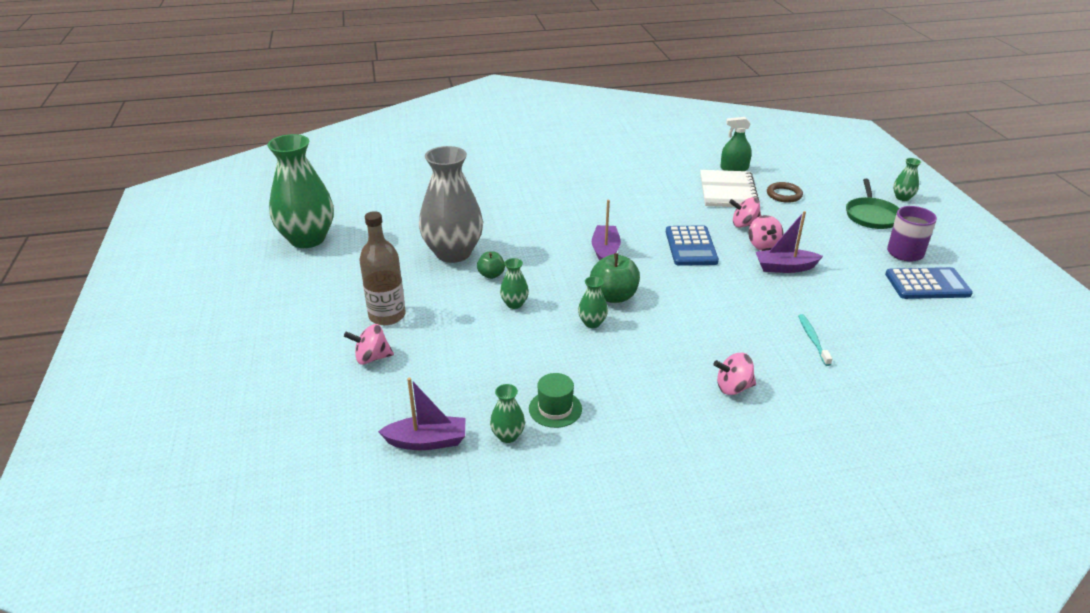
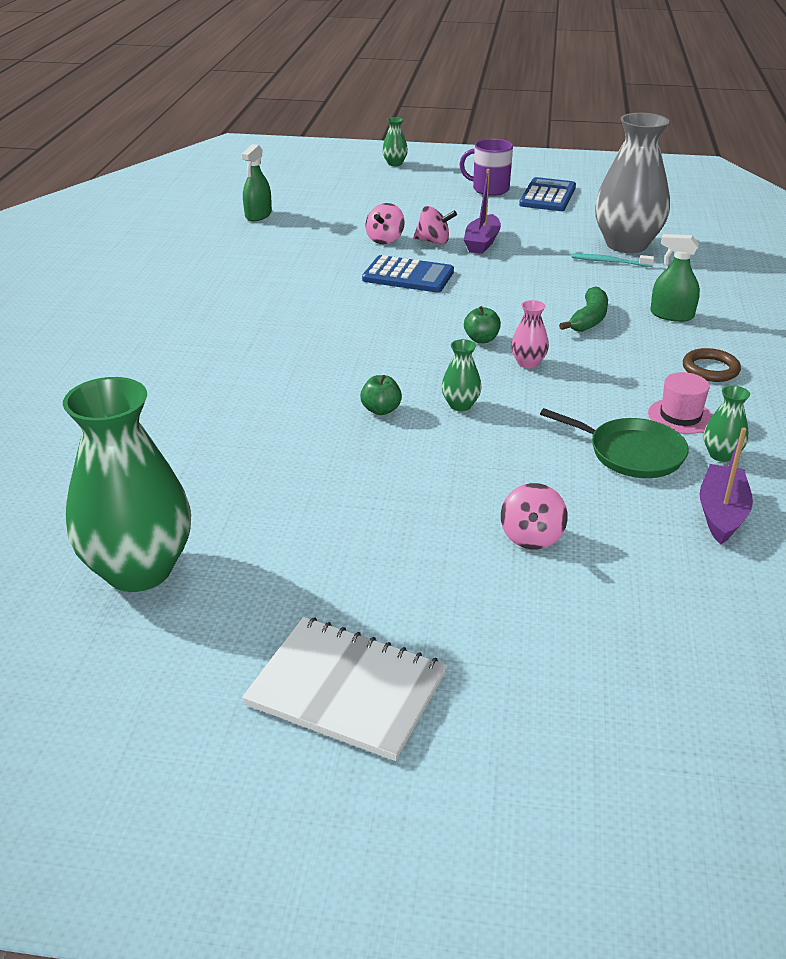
camera: 70 degrees left, 0 degrees up
(387, 316) = (432, 510): brown bottle -> none
(453, 253) = (301, 430): grey vase -> grey vase (626, 245)
(555, 409) = (680, 416): green hat -> pink hat
(592, 323) = (528, 363): green vase -> pink vase
(605, 251) = (381, 324): purple boat -> none
(614, 296) = (481, 339): green apple -> green apple, size x0.59
(687, 342) = (589, 319): none -> green banana
(728, 191) = (305, 230): white notebook -> white notebook (347, 689)
(733, 388) = (671, 315): pink spinning top -> green spray bottle
(784, 195) = (341, 207): brown ring -> brown ring (710, 369)
(871, 215) = (416, 183): green pan -> green pan (631, 453)

